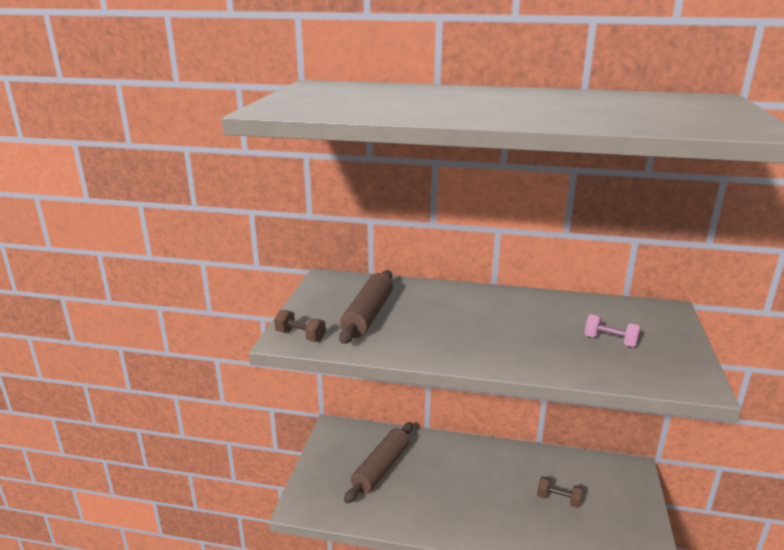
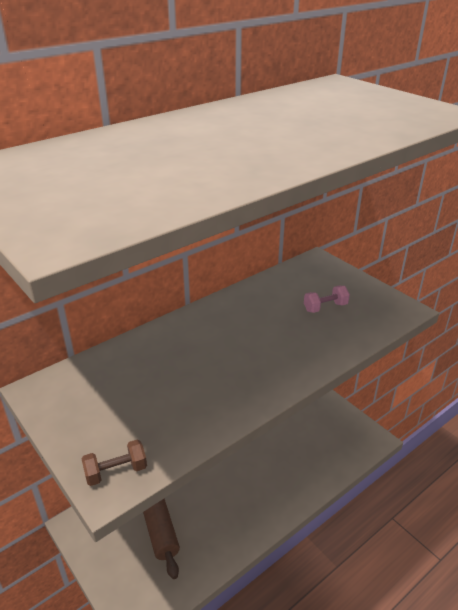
camera: 50 degrees left, 10 degrees up
(368, 315) = (140, 402): brown rolling pin -> none
(558, 499) = (291, 441): brown dumbbell -> none

